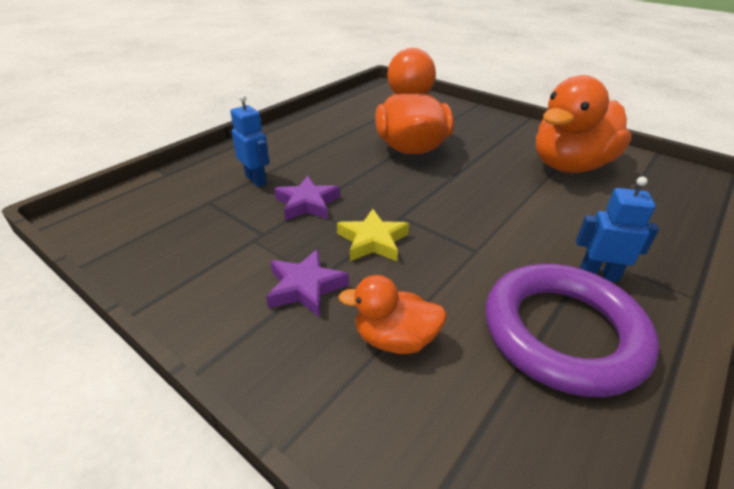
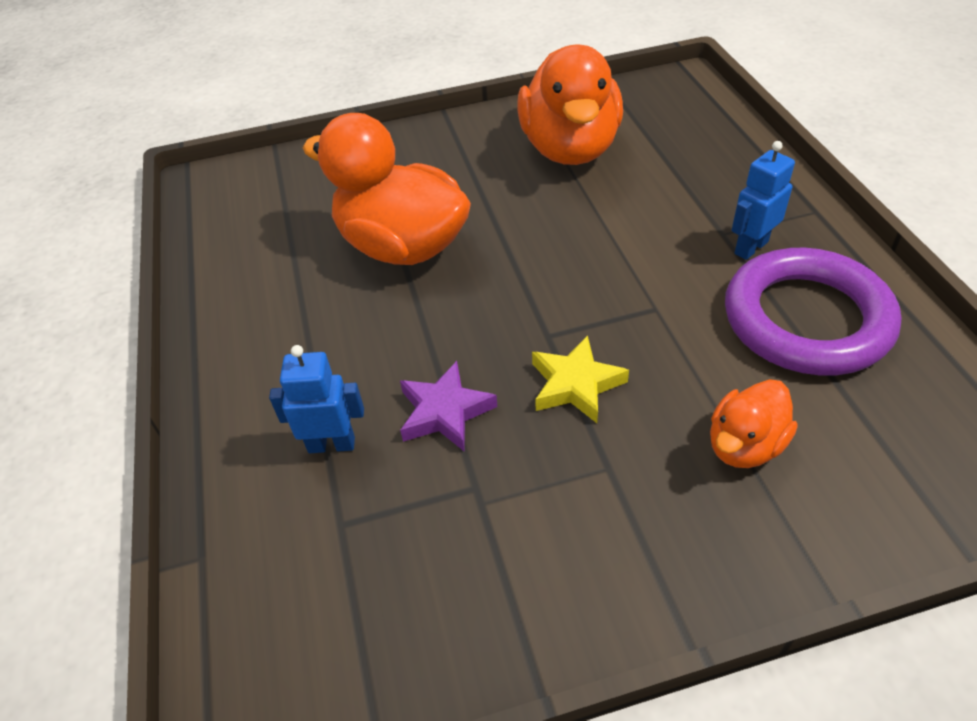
camera: 50 degrees left, 10 degrees up
(305, 287) = (615, 486): purple star -> none

